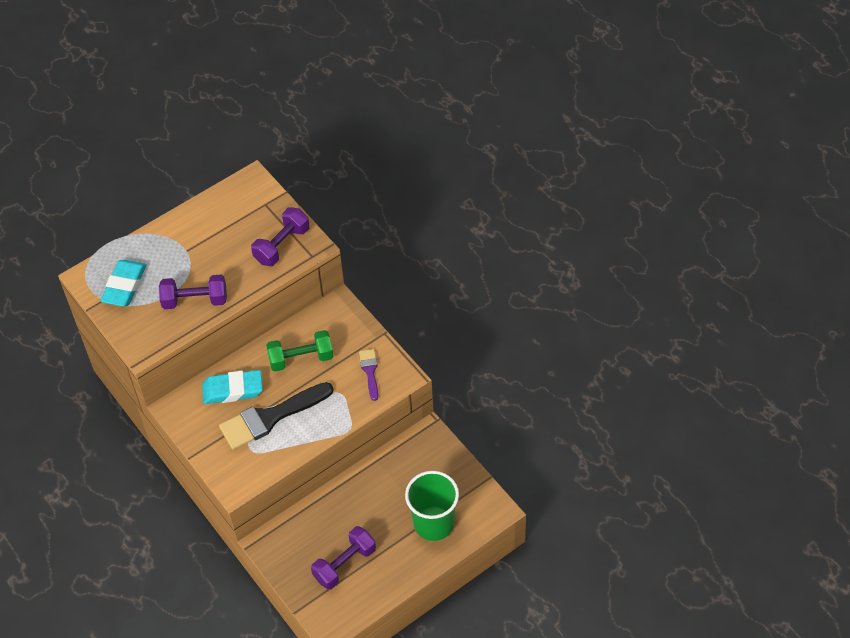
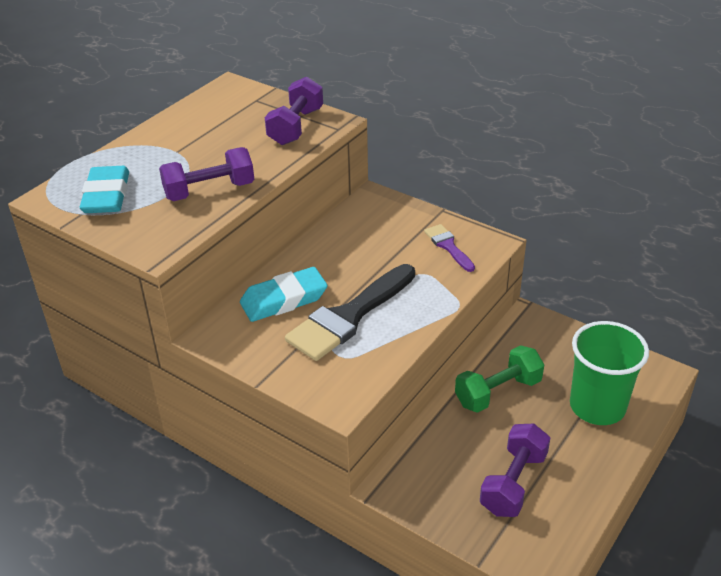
camera: 20 degrees left, 15 degrees down
(301, 358) = (356, 252): green dumbbell -> green dumbbell (498, 392)

